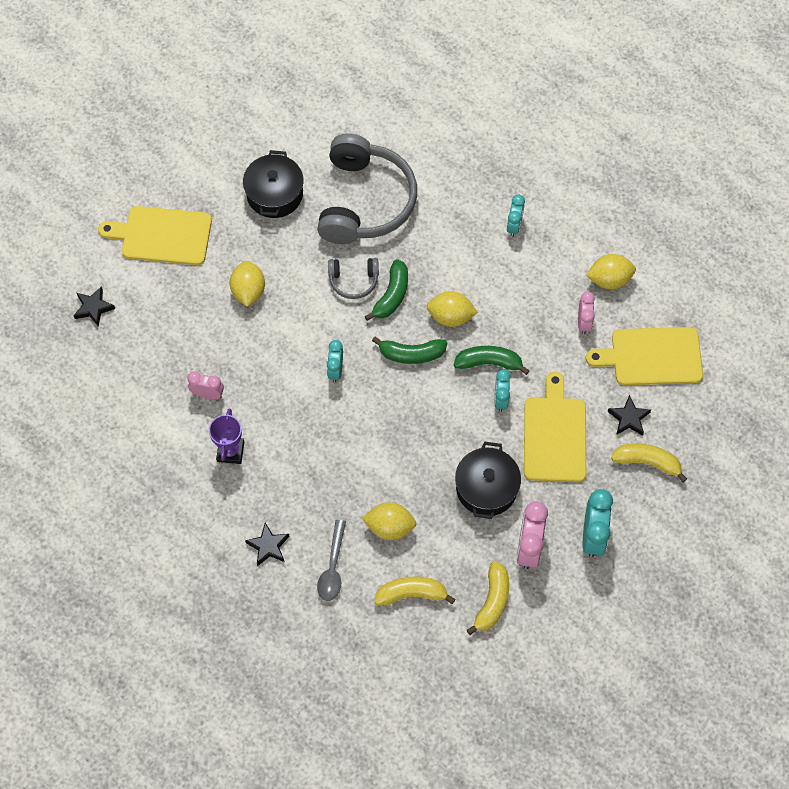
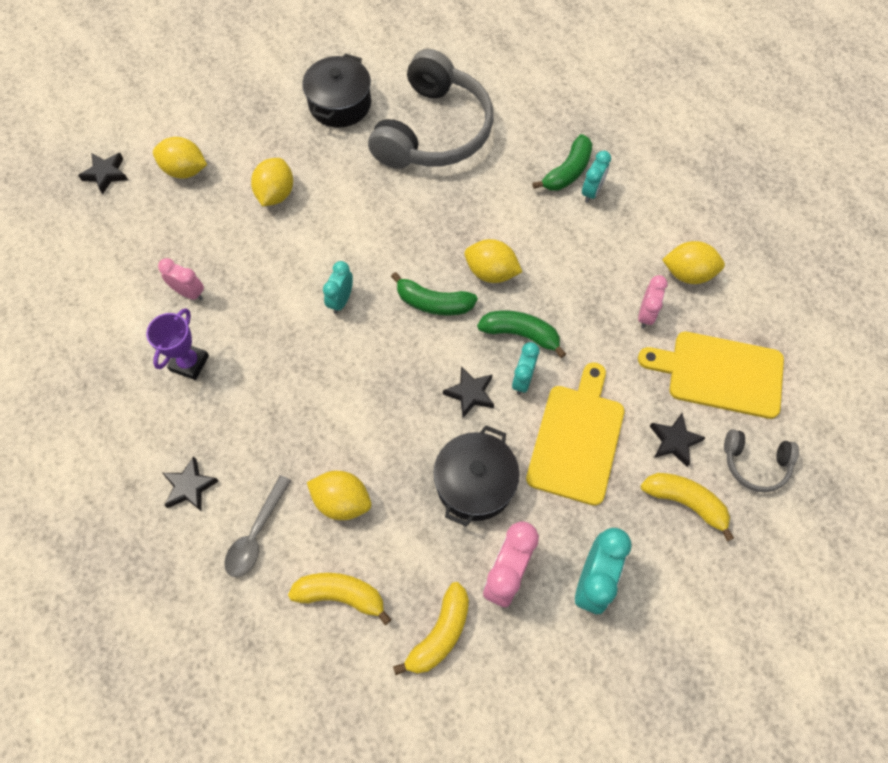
camera: 15 degrees right, 0 degrees up
(161, 288) = (185, 170): none -> yellow lemon
(162, 235) = (207, 119): yellow cutting board -> none
(353, 280) = (394, 209): grey headphones -> grey headphones (755, 463)
(391, 295) = (431, 234): green banana -> green banana (567, 172)
(462, 420) = (470, 393): none -> black star

